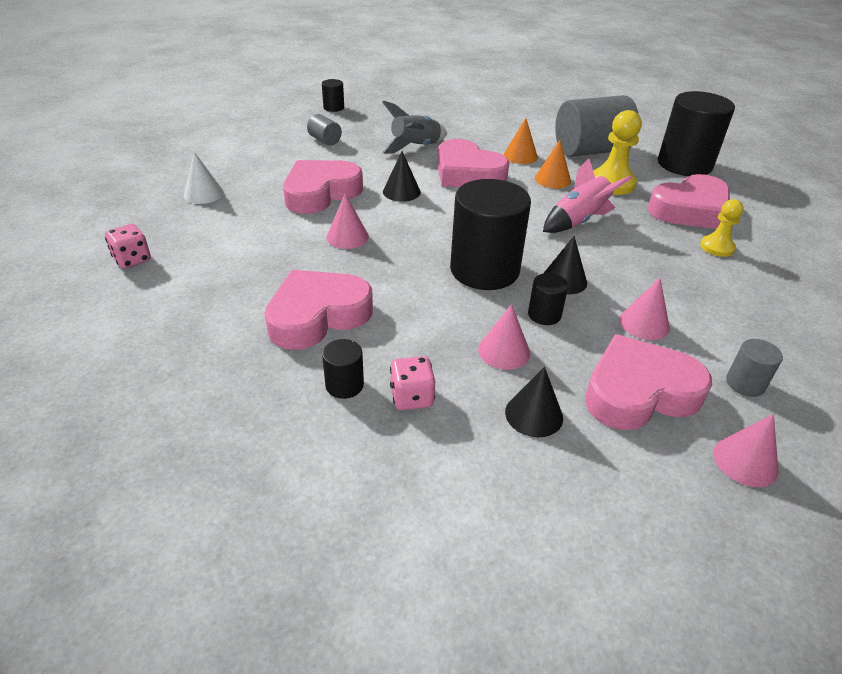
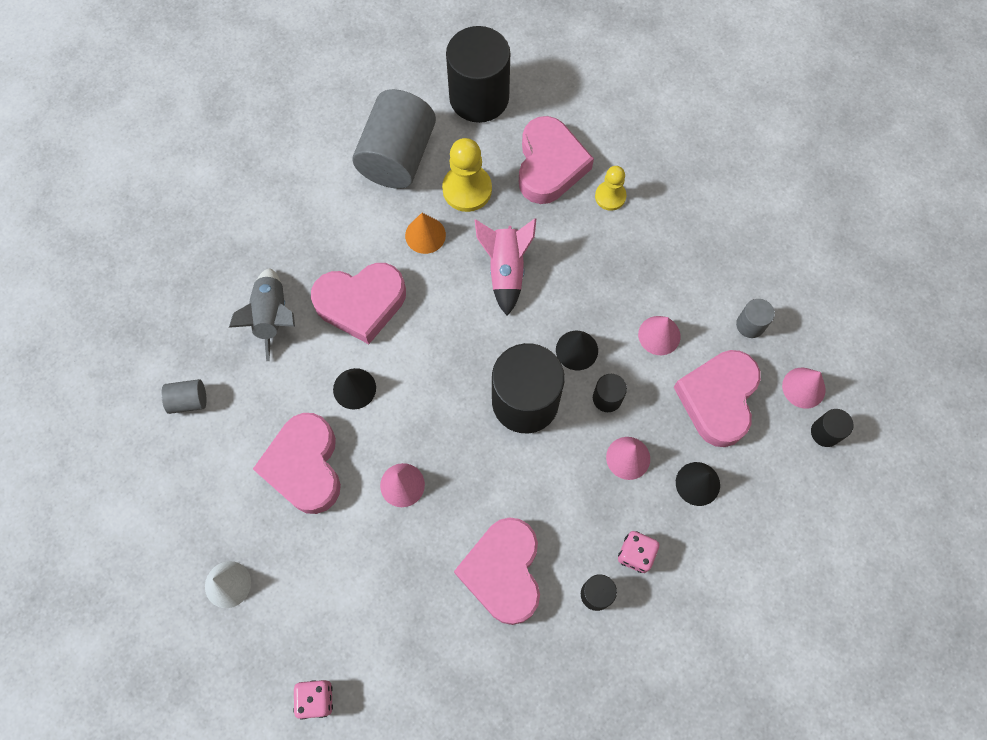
camera: 55 degrees left, 30 degrees up
(333, 107) = (106, 344): black cylinder -> black cylinder (825, 432)
(520, 156) = (361, 229): orange cone -> none

